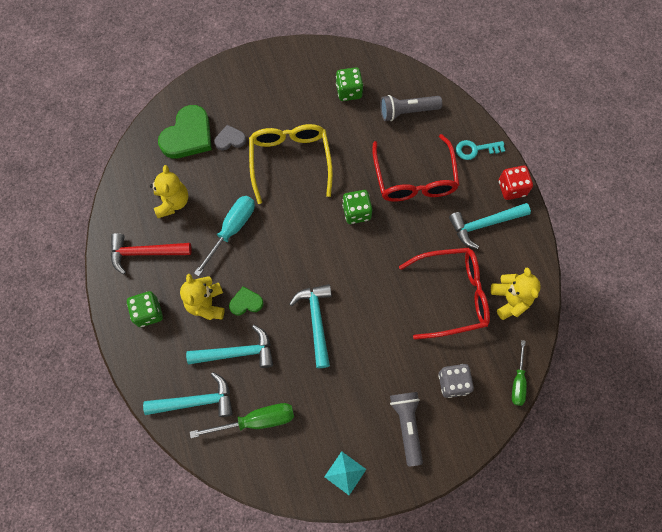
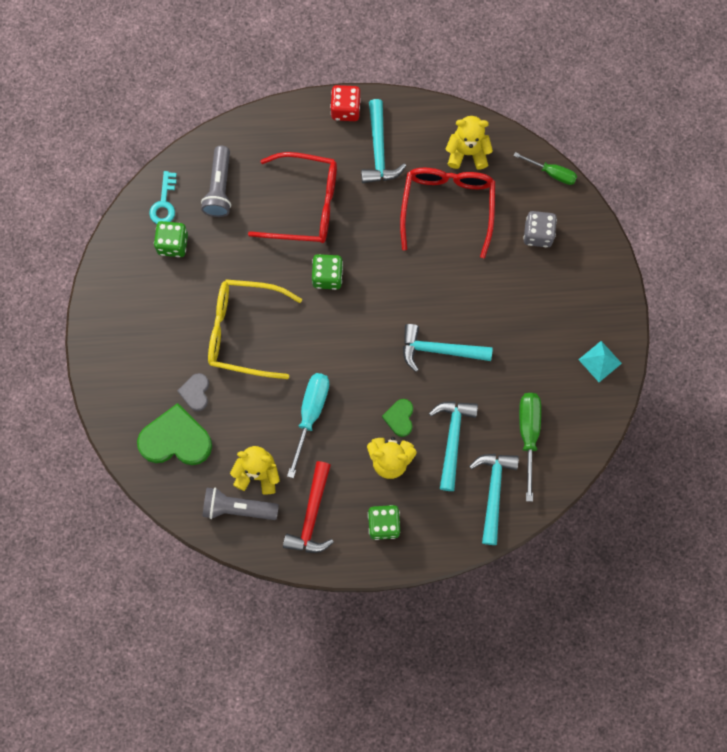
camera: 75 degrees left, 5 degrees up
(188, 135) = (176, 439): green heart -> green heart turned 45 degrees counterclockwise
(232, 230) = (310, 414): turquoise screwdriver -> turquoise screwdriver turned 60 degrees clockwise
(407, 425) = (568, 290): grey flashlight -> grey flashlight (237, 508)
(475, 149) = (288, 131): turquoise key -> turquoise key (164, 203)

